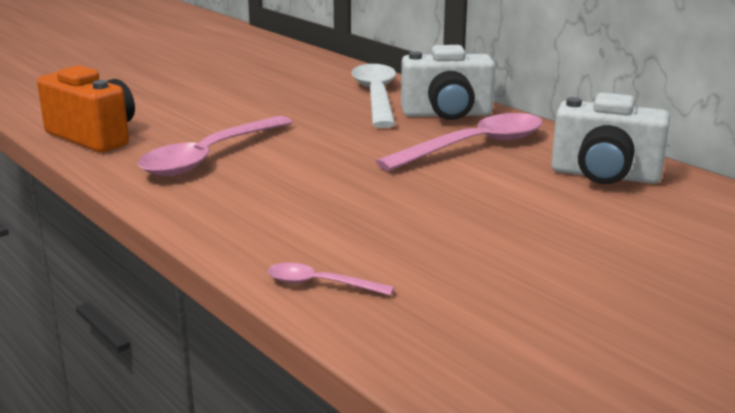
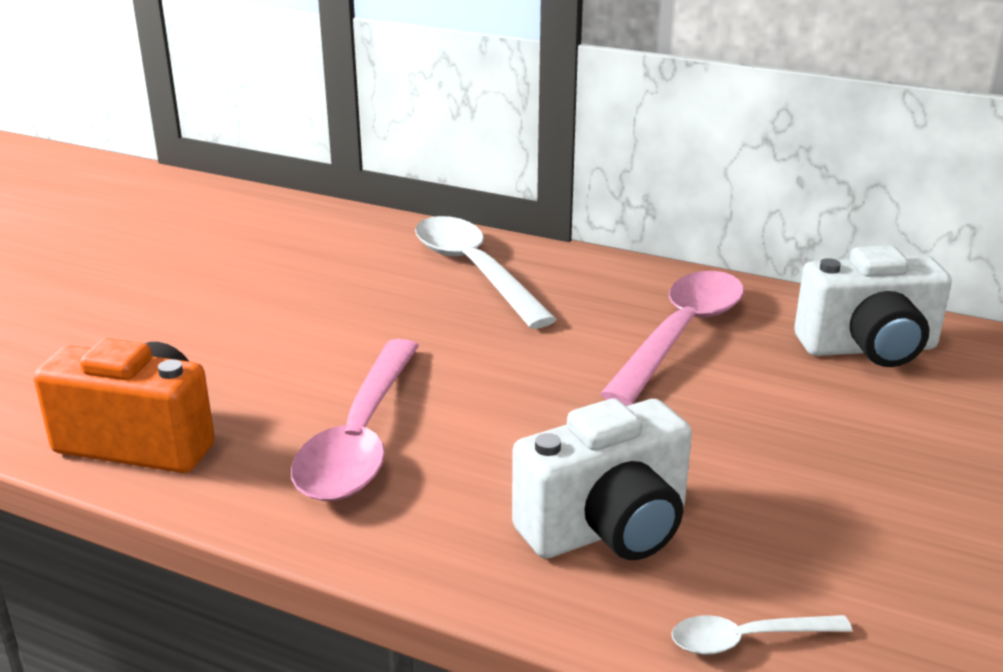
camera: 25 degrees left, 5 degrees up
(320, 284) = (746, 639): pink spoon -> white spoon
(447, 114) = (593, 285): white camera -> white camera (607, 528)

